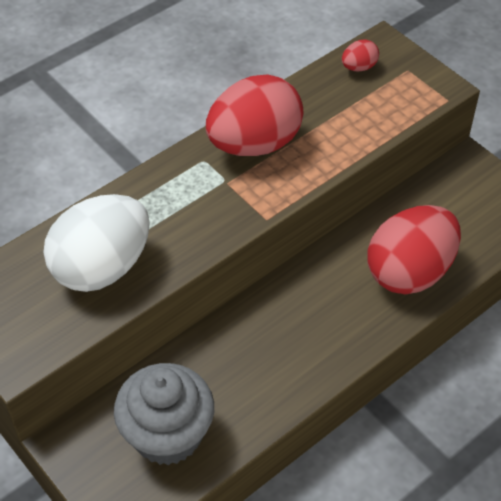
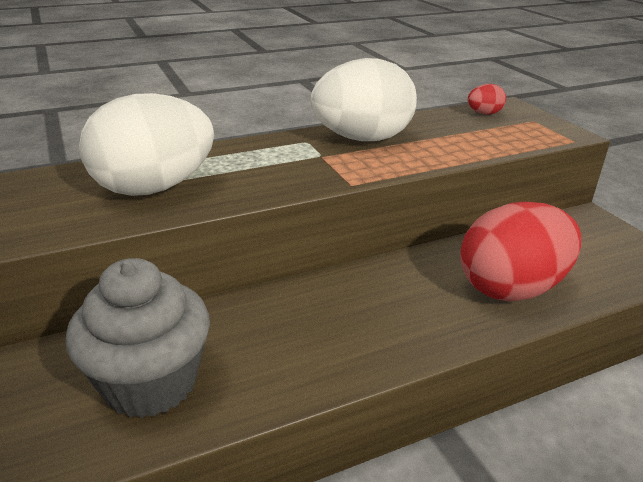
camera: 15 degrees right, 20 degrees down
(254, 144) = (362, 139): red egg -> white egg

